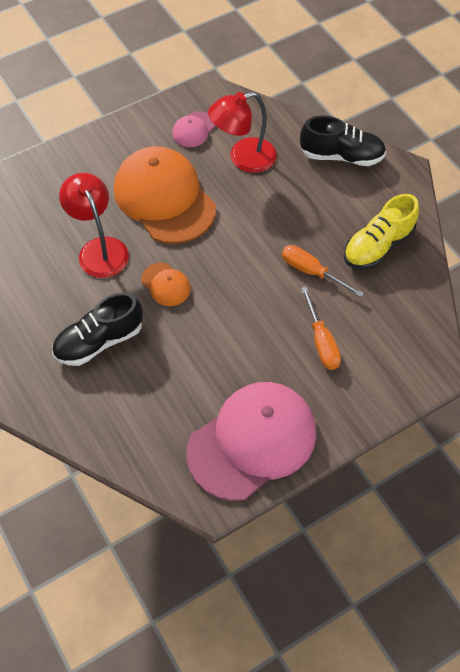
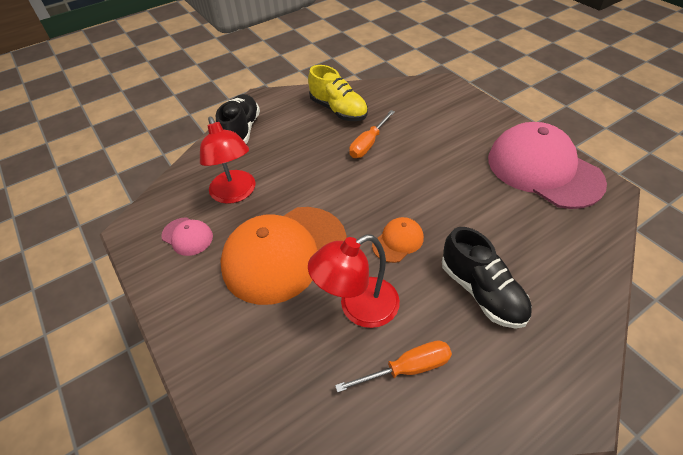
camera: 90 degrees left, 10 degrees down
(321, 341) = (436, 136): orange screwdriver -> orange screwdriver (407, 368)

